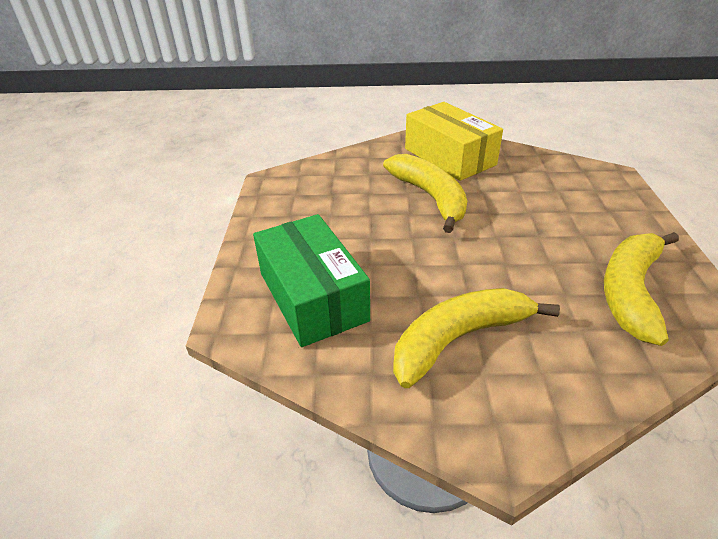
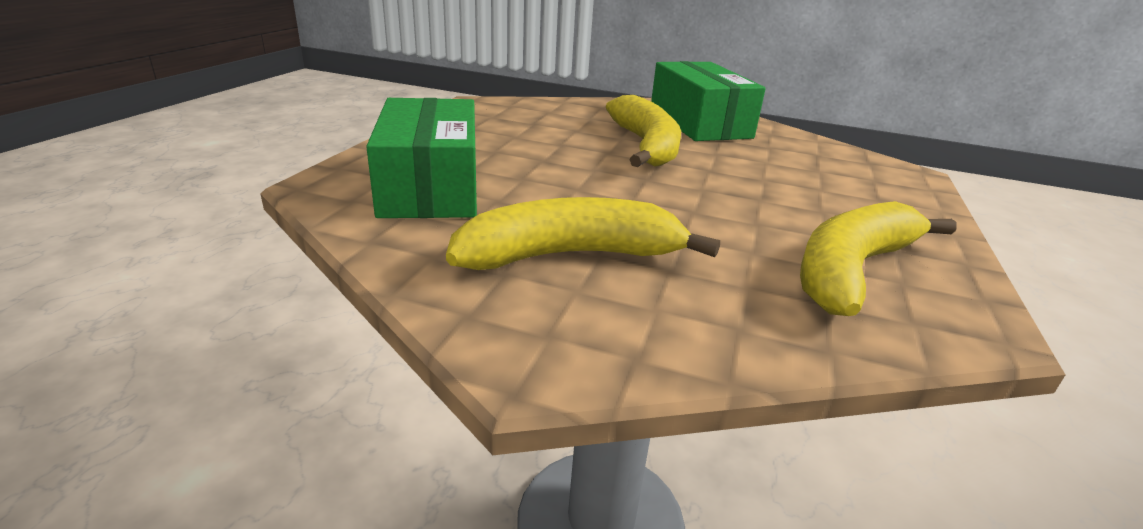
camera: 15 degrees right, 10 degrees down
(449, 157) = (699, 123): yellow box -> green box

